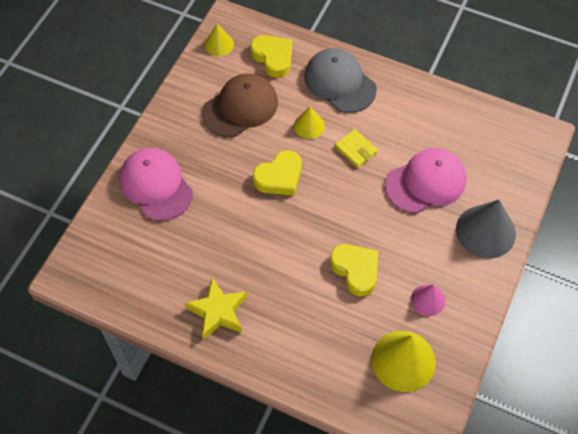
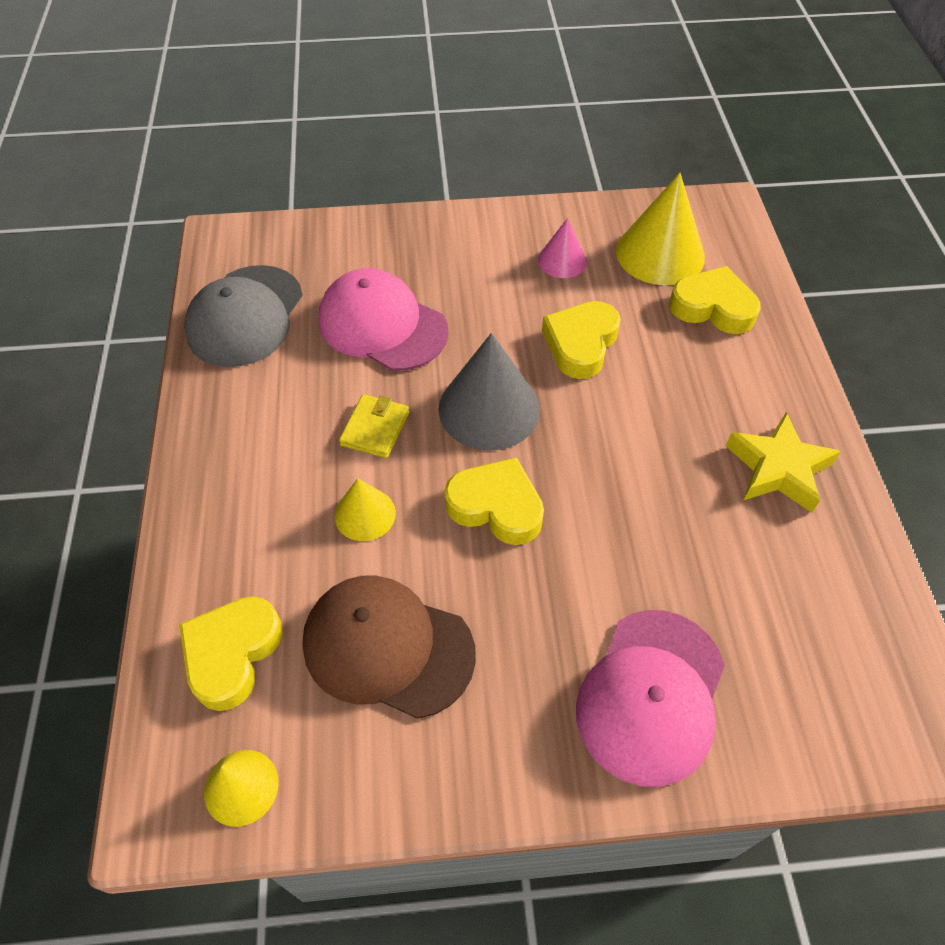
camera: 120 degrees left, 5 degrees down
(339, 82) = (242, 512): grey cap -> grey cap (245, 316)
(341, 359) = (713, 307): none -> yellow heart
(485, 231) = (420, 243): grey cone -> grey cone (489, 408)

